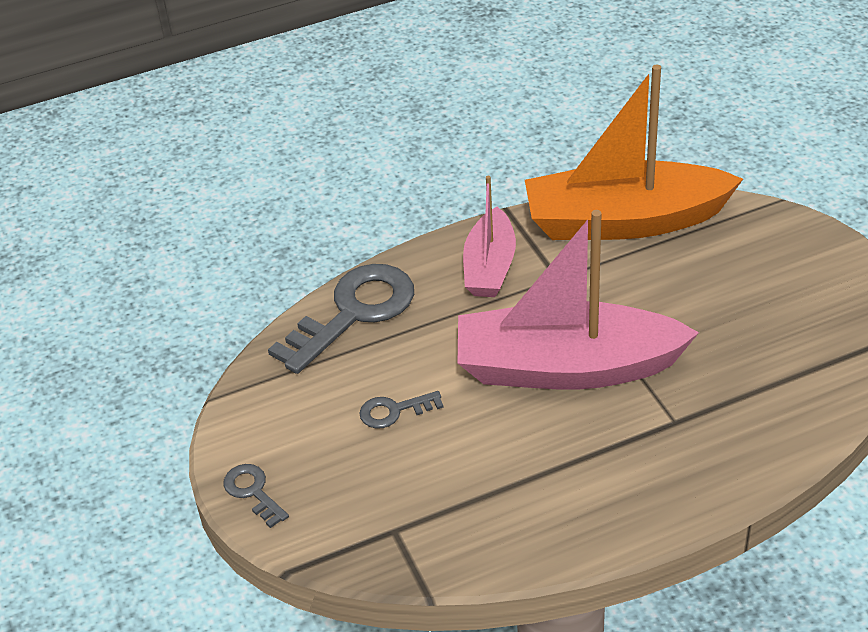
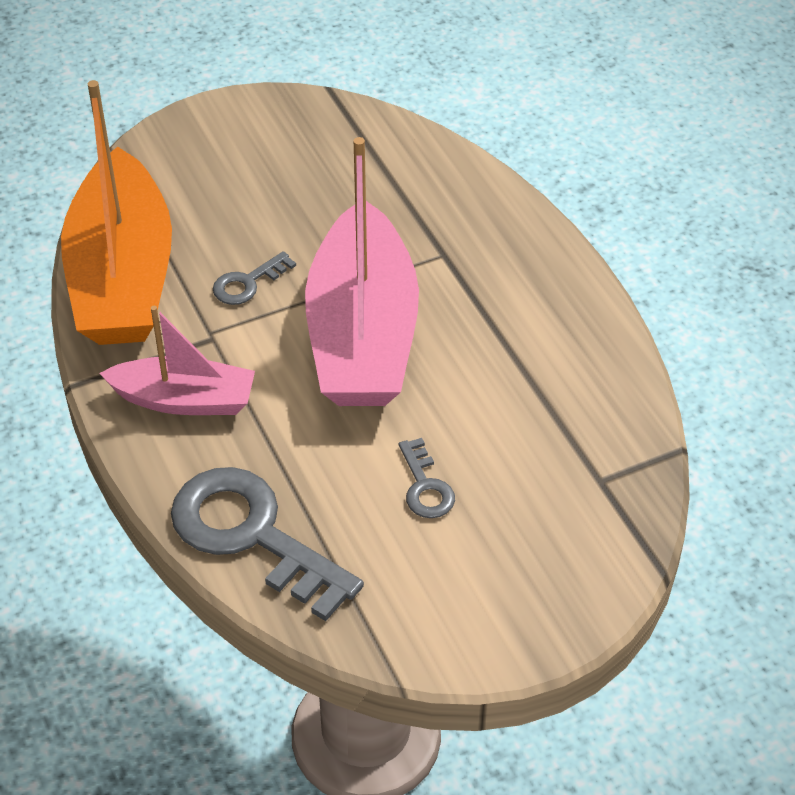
camera: 95 degrees left, 5 degrees up
(253, 492) = (553, 618): grey key -> grey key (247, 283)

